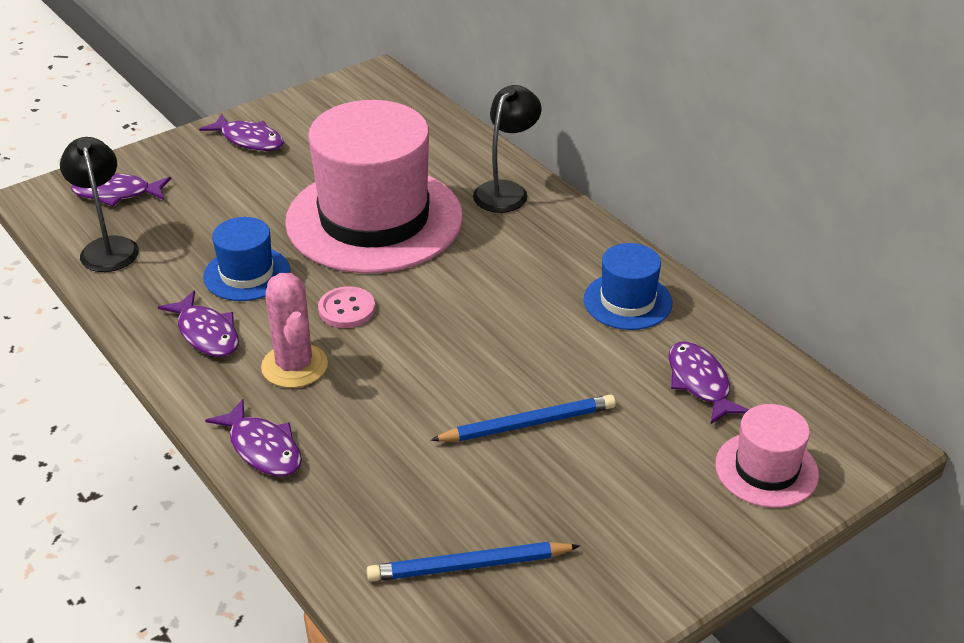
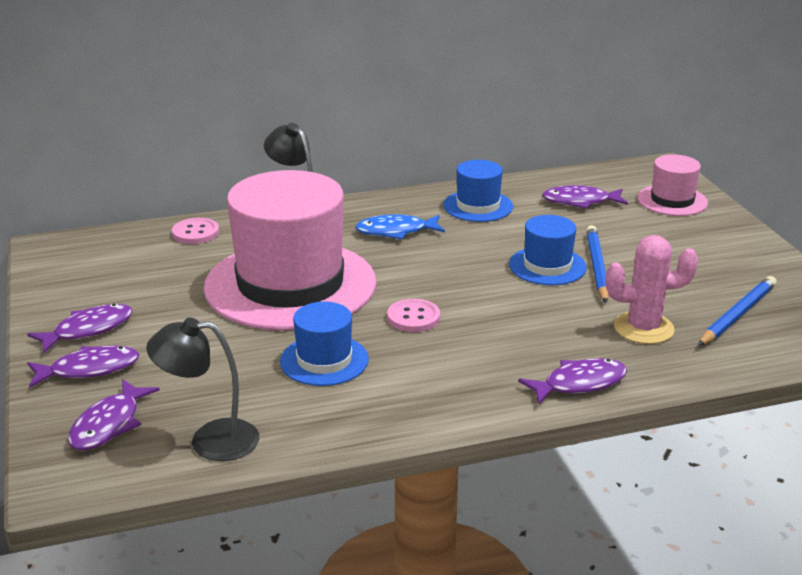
camera: 70 degrees left, 10 degrees down
(206, 333) = (403, 394): purple fish -> purple fish (89, 369)
(294, 366) = (477, 353): pink cactus -> pink cactus (643, 328)
(446, 139) = (195, 233): none -> pink button
(469, 566) = (737, 315): blue pencil -> blue pencil turned 150 degrees counterclockwise
(507, 383) = (547, 266): none -> blue hat
(524, 256) = (395, 231): none -> blue fish

